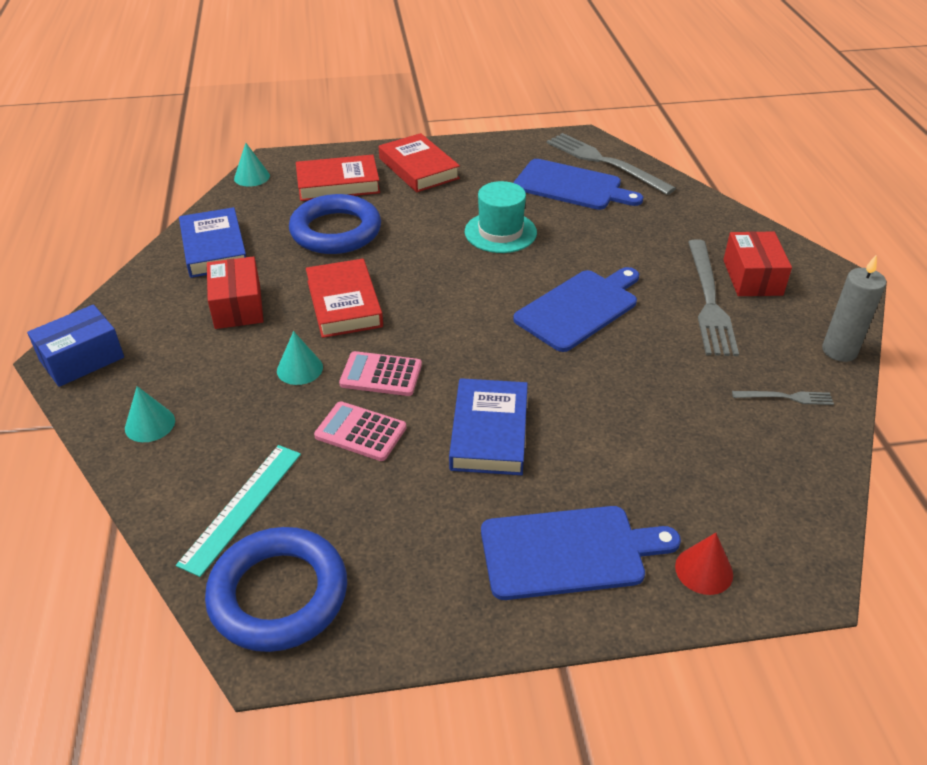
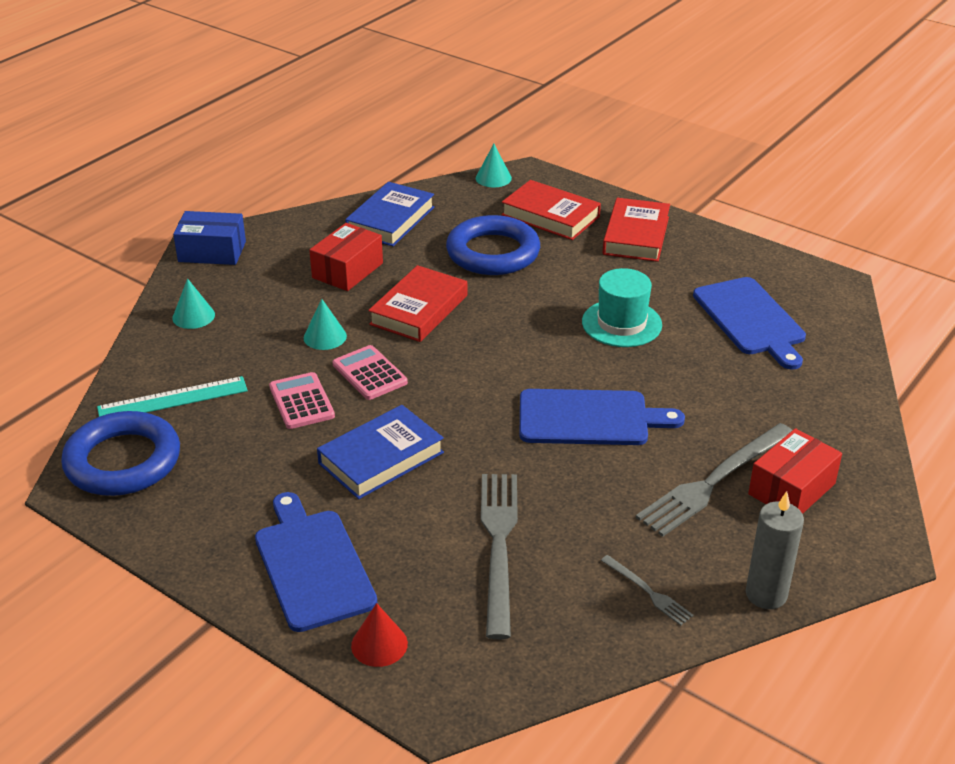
camera: 45 degrees right, 5 degrees down
(569, 552) = (312, 565): blue cutting board -> blue cutting board turned 150 degrees counterclockwise
(605, 162) = (820, 315): grey fork -> grey fork (498, 545)

